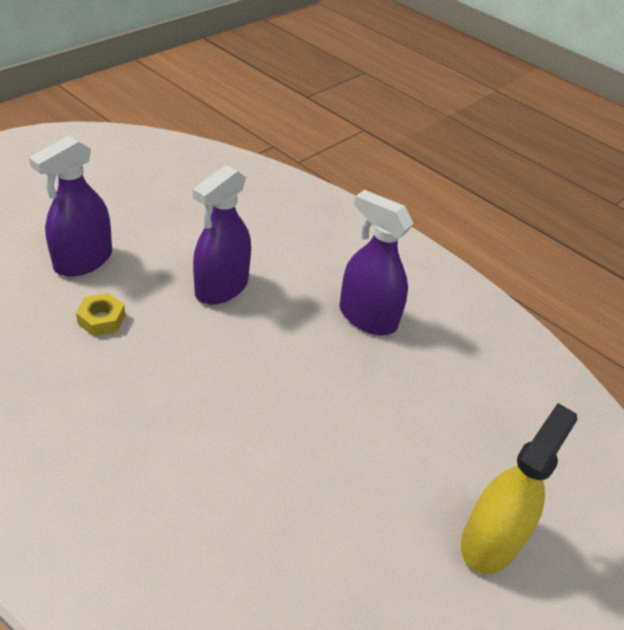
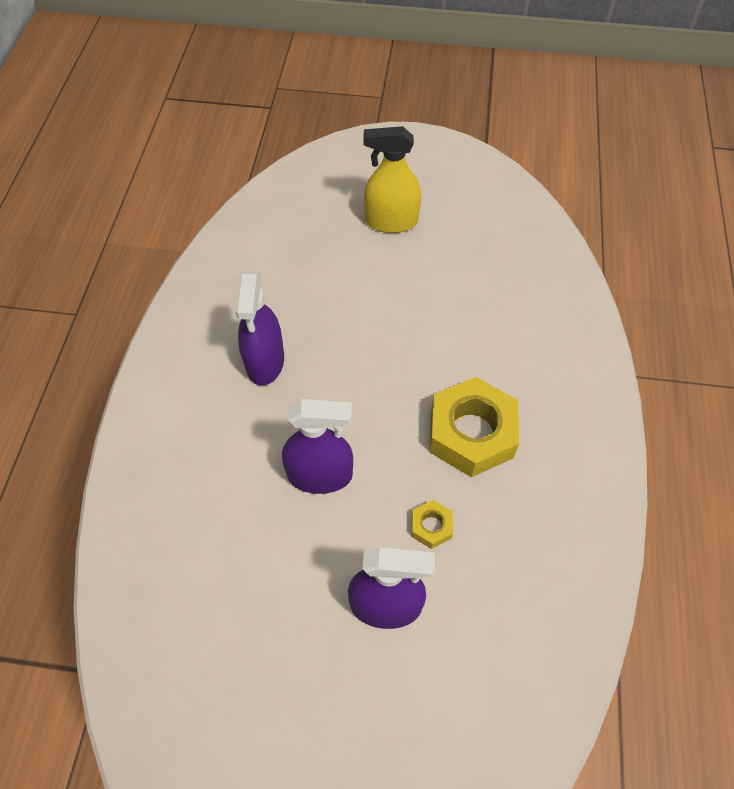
camera: 120 degrees left, 15 degrees up
(143, 404) = (471, 433): none -> yellow nut

